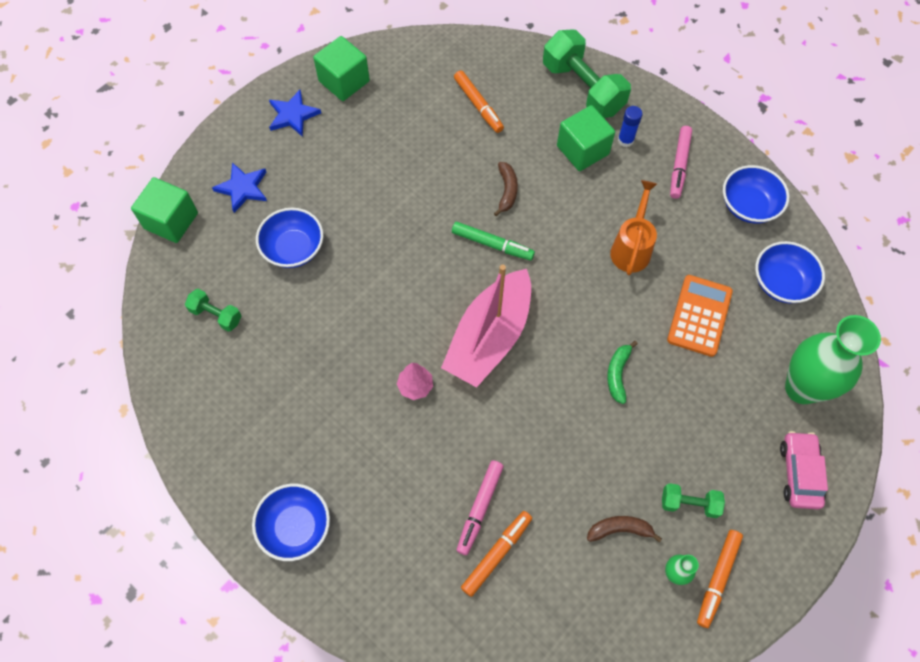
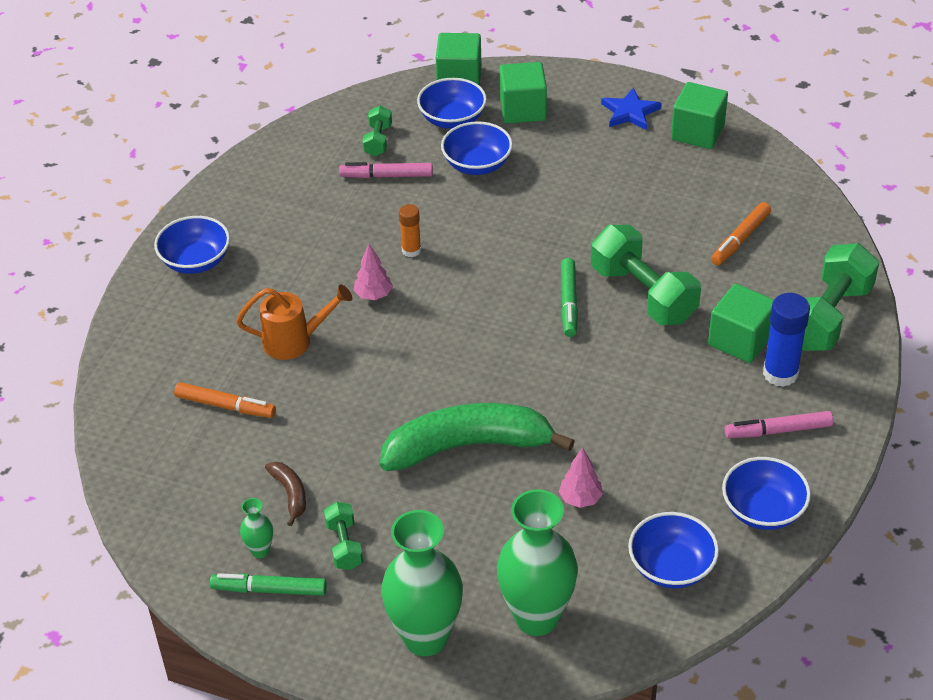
camera: 70 degrees right, 20 degrees down
(223, 246) = (452, 119): none -> blue bowl
(243, 188) = (523, 109): blue star -> green cube
(374, 337) = (411, 250): none -> orange glue stick
(480, 508) = (267, 380): pink marker -> pink marker (386, 176)
(489, 337) = (457, 332): pink boat -> none
(507, 191) = (643, 294): brown banana -> green dumbbell
(618, 374) = (468, 446): green banana -> green banana, size x2.36
(625, 140) = (780, 373): blue glue stick -> blue glue stick, size x1.68
(631, 248) = (634, 417): orange watering can -> orange watering can (295, 341)
(699, 316) = (580, 499): orange calculator -> pink tree
(717, 579) = (269, 590): orange marker -> green marker
(799, 473) = (425, 638): pink car -> green vase

